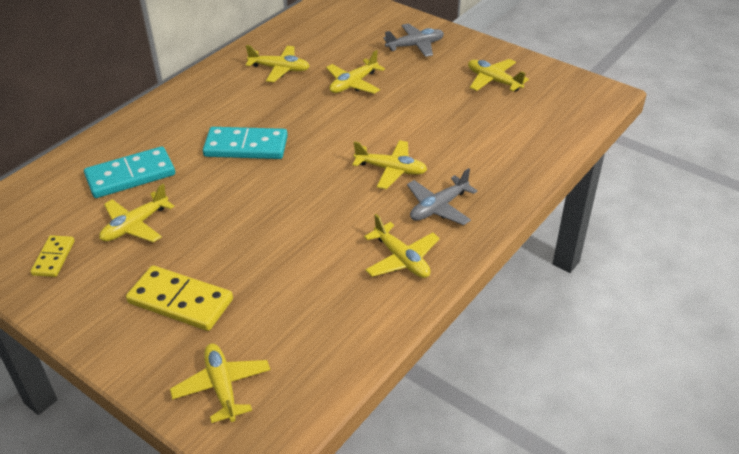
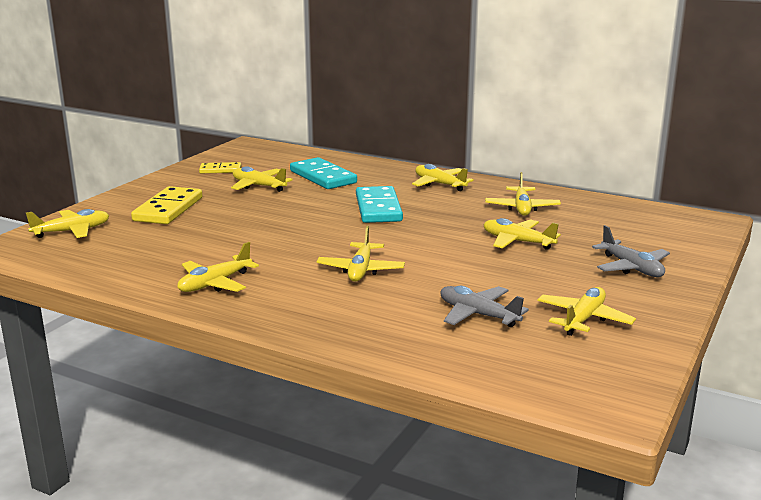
camera: 80 degrees right, 20 degrees down
(196, 103) = (439, 184): none -> yellow plane
(438, 207) = (300, 297): grey plane -> grey plane (478, 315)

